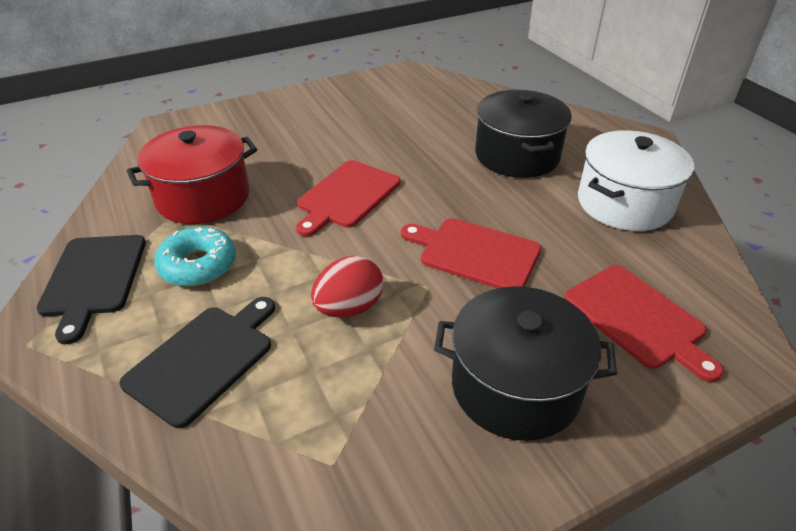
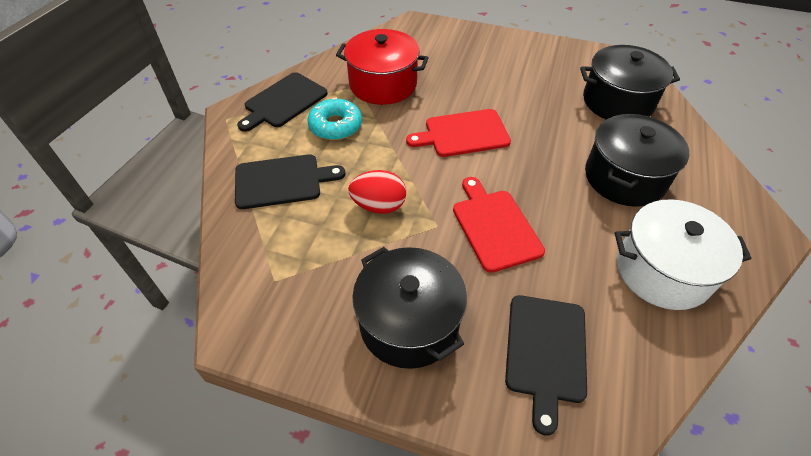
camera: 45 degrees right, 10 degrees up
(440, 104) = (617, 101): none -> black pot
(638, 319) = (546, 352): red cutting board -> black cutting board

